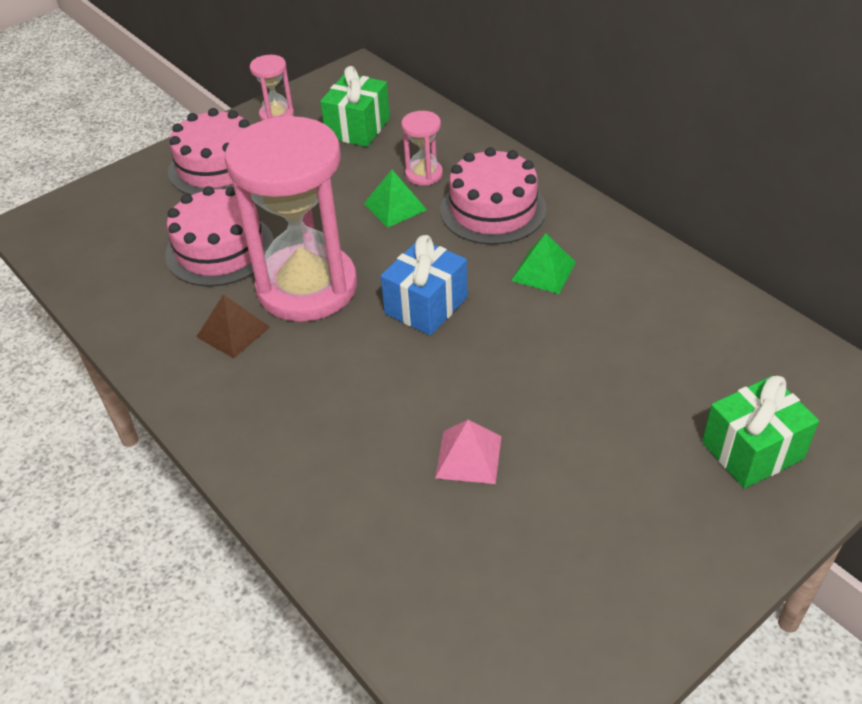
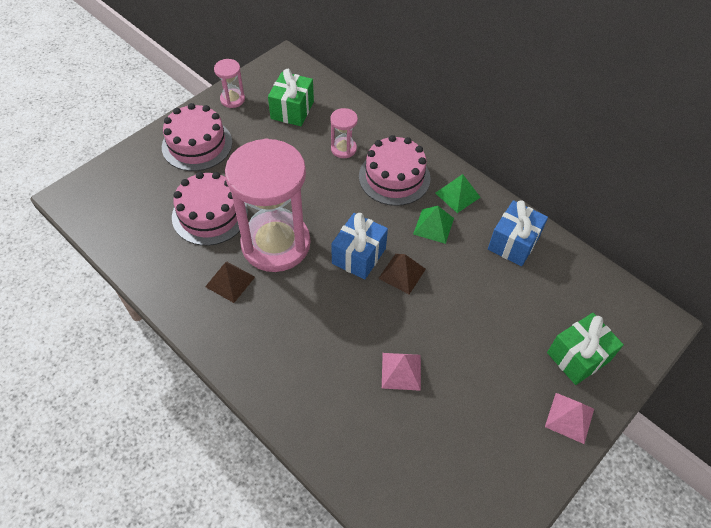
camera: 10 degrees left, 10 degrees up
(395, 206) = (327, 176): green pyramid -> green pyramid (457, 195)
(487, 330) = (402, 273): none -> brown pyramid
(663, 296) = (513, 243): none -> blue gift
(730, 534) = (569, 417): none -> pink pyramid

